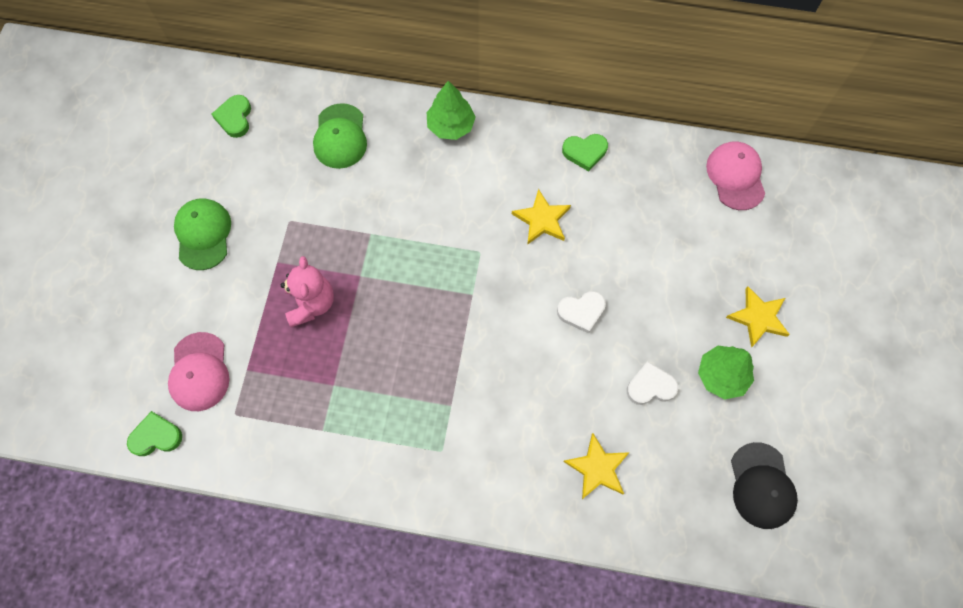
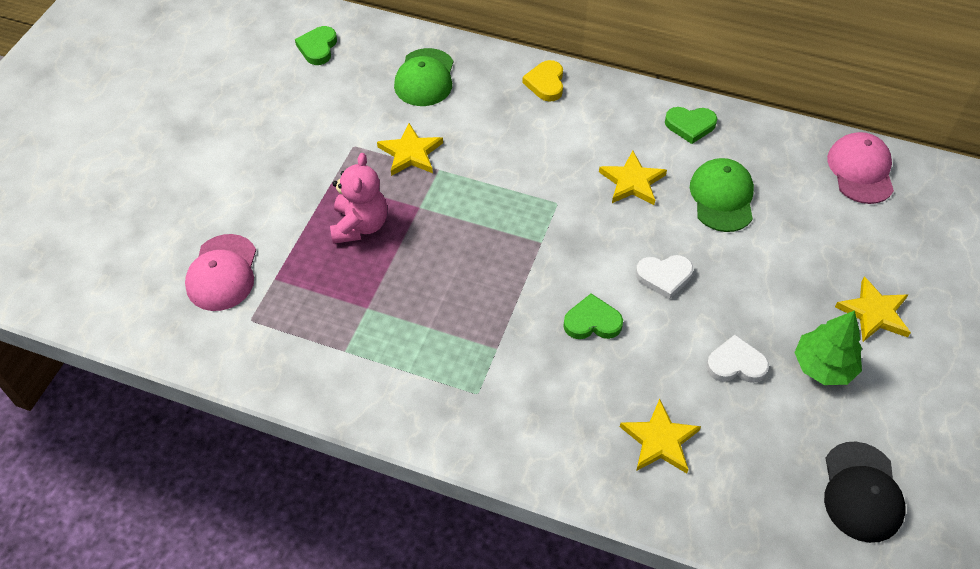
camera: 10 degrees right, 15 degrees down
(156, 436) = (159, 328): green heart -> green heart (592, 322)
(203, 234) = (259, 146): green cap -> green cap (722, 197)
(342, 220) = (410, 153): none -> yellow star
(451, 126) = (546, 83): green tree -> yellow heart

